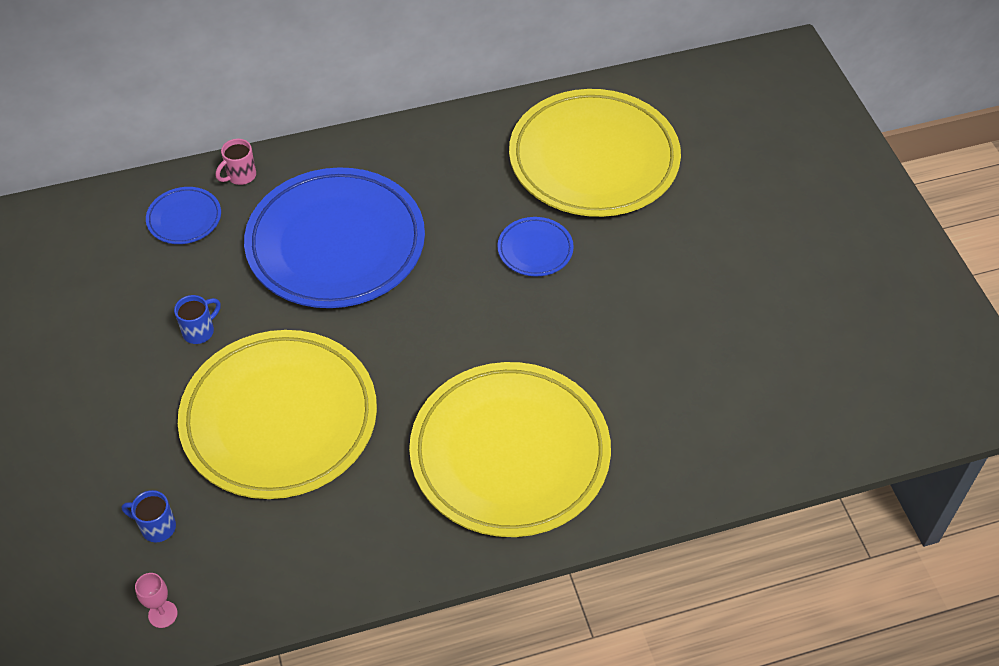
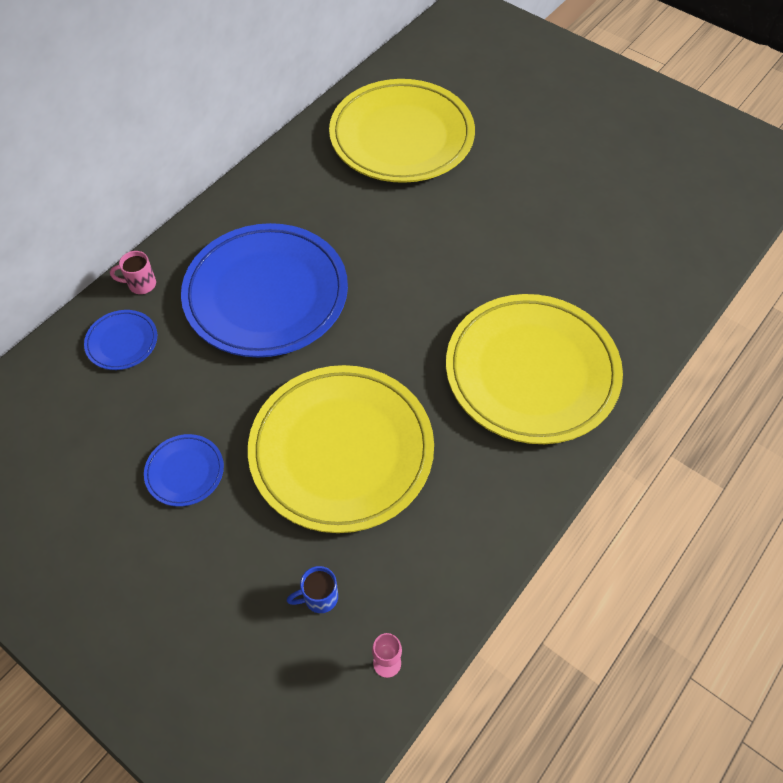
camera: 35 degrees left, 5 degrees up
(199, 331) = (215, 422): blue mug -> none
(240, 176) = (141, 284): pink mug -> pink mug turned 75 degrees clockwise
(535, 249) = (418, 220): blue plate -> blue plate (185, 472)

